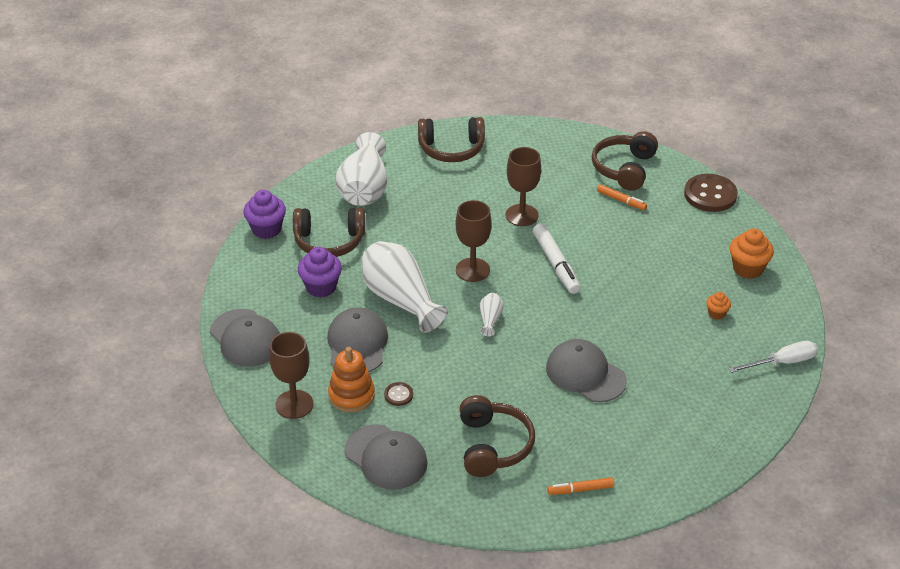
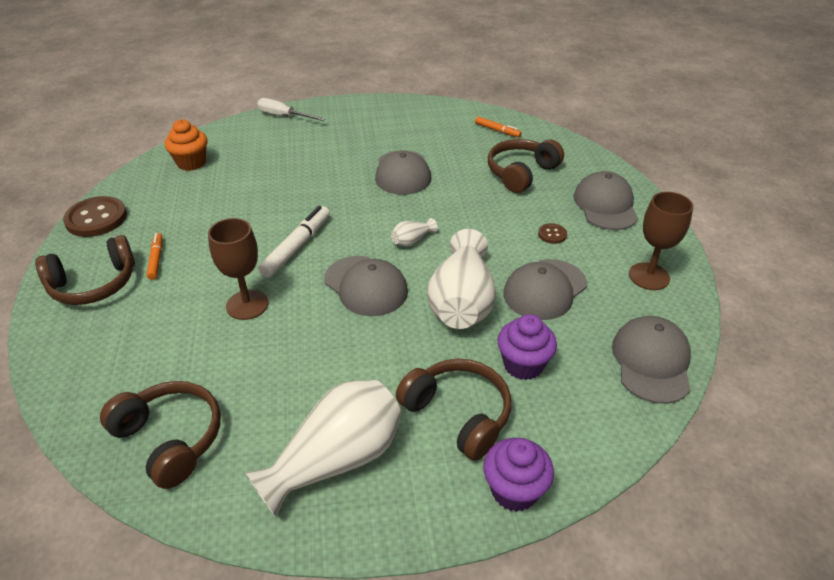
camera: 135 degrees left, 0 degrees up
(351, 395) = (591, 255): orange stacking toy -> none
(472, 270) = (366, 286): brown goblet -> grey cap
(716, 313) = (264, 154): orange cupcake -> none

